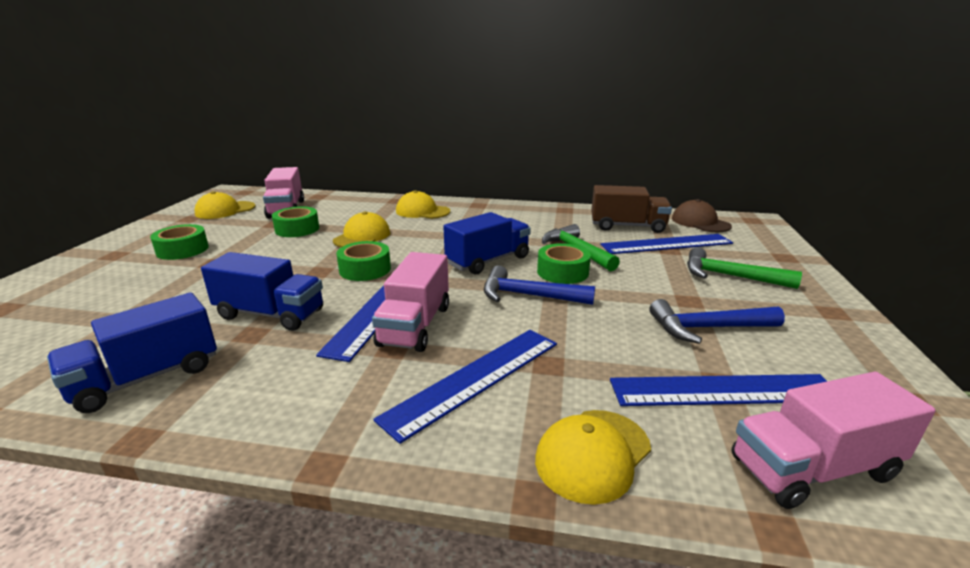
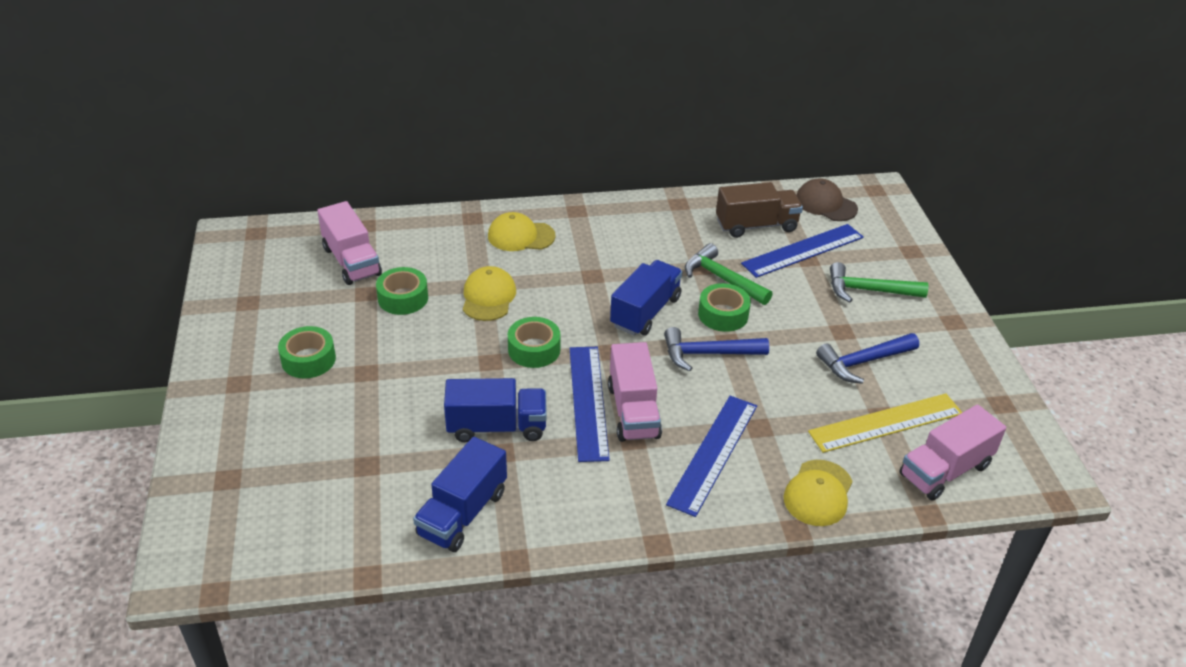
camera: 20 degrees left, 15 degrees up
(225, 210) = (275, 278): yellow cap -> none
(723, 391) = (886, 423): blue ruler -> yellow ruler

